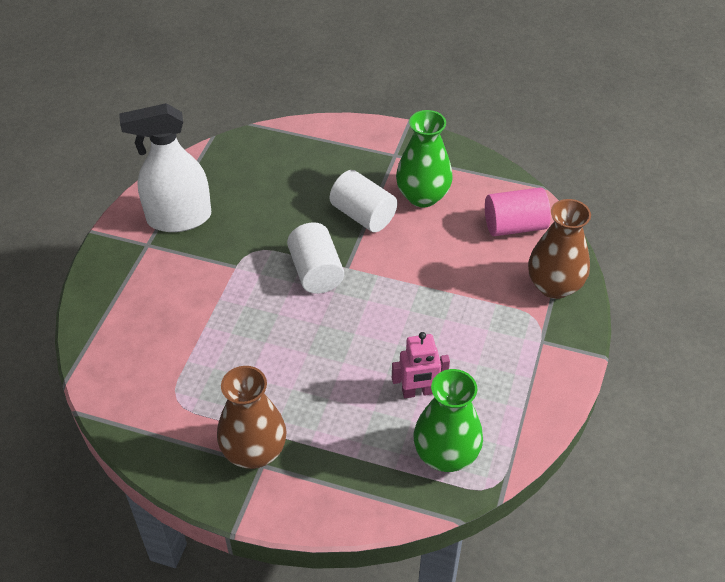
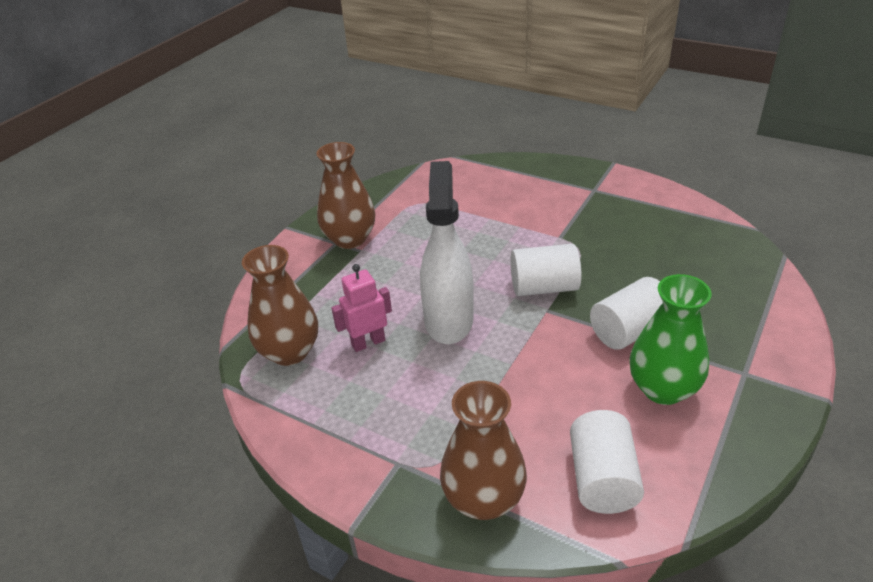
camera: 105 degrees right, 10 degrees down
(179, 218) = (627, 206): white spray bottle -> white spray bottle (449, 320)
(418, 392) = (368, 342): pink robot -> pink robot turned 60 degrees clockwise
(446, 455) = (289, 352): green vase -> brown vase
(514, 226) = (602, 479): pink cylinder -> white cylinder

